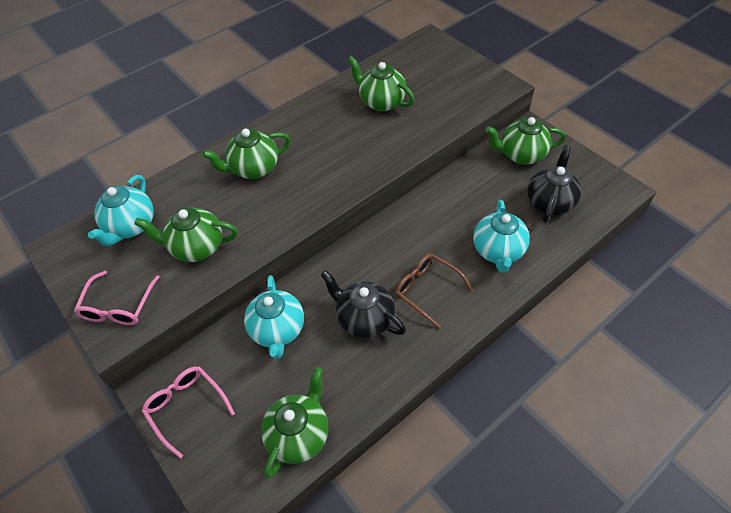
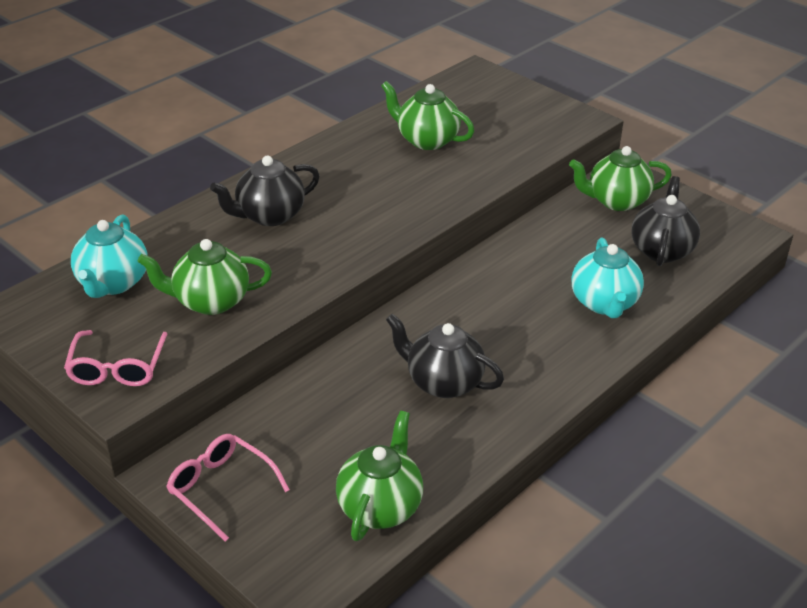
camera: 10 degrees left, 15 degrees down
(254, 169) = (269, 216): green teapot -> black teapot
(278, 330) = (329, 400): turquoise teapot -> none
(427, 290) = (520, 348): brown glasses -> none

